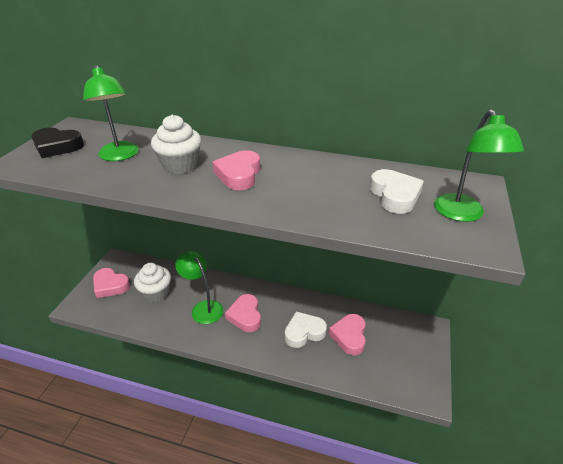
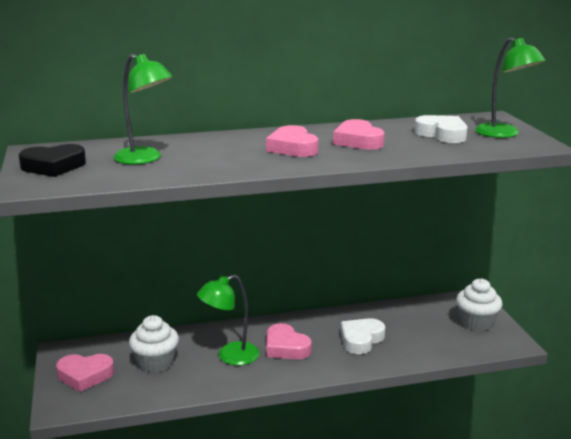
camera: 30 degrees left, 15 degrees down
(180, 165) = (223, 153): white cupcake -> white cupcake (476, 323)
(203, 308) = (230, 356): green lamp -> green lamp turned 45 degrees counterclockwise
(349, 336) = (407, 328): pink heart -> pink heart (358, 141)

